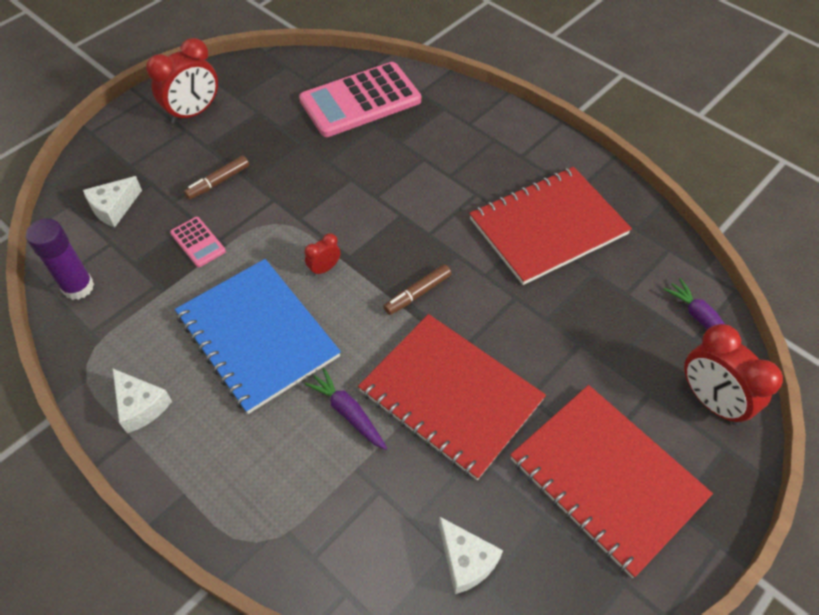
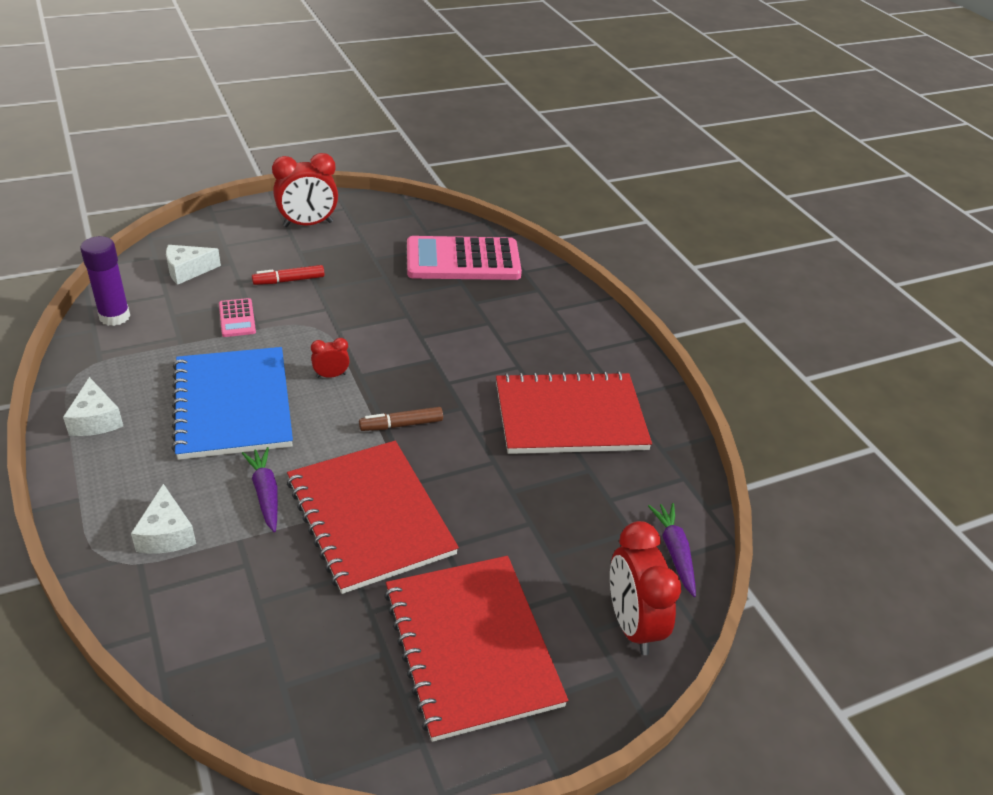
camera: 20 degrees right, 15 degrees down
(218, 182) = (289, 280): brown marker -> red marker
(466, 560) = (281, 655): white cheese -> white cheese (166, 534)

